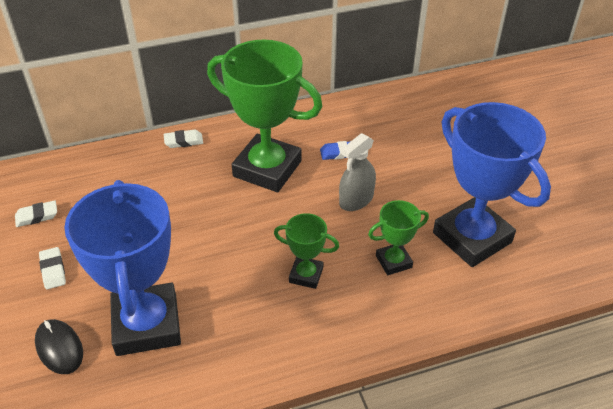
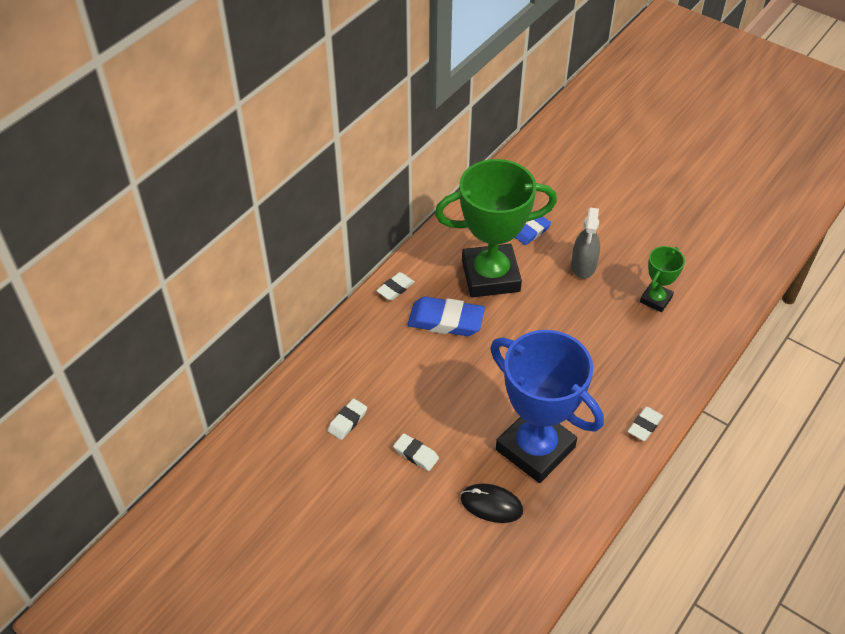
camera: 35 degrees left, 5 degrees up
(193, 183) = (446, 320): none -> blue eraser
(263, 365) = (644, 426): none -> white eraser
(306, 275) = (607, 344): green trophy -> none
(472, 237) = (689, 251): blue trophy -> none

